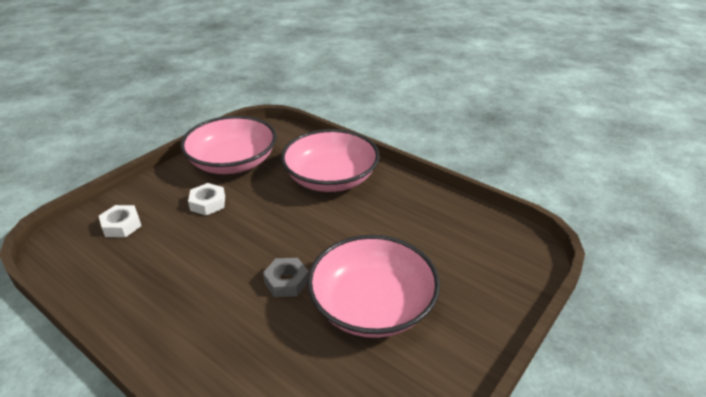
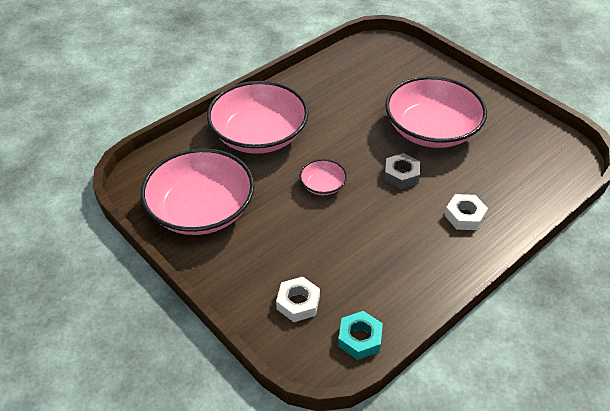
camera: 80 degrees left, 10 degrees up
(71, 266) = (359, 338): none -> turquoise nut
(208, 203) = (276, 229): white nut -> white nut (464, 216)
(265, 225) = (323, 185): none -> pink bowl

